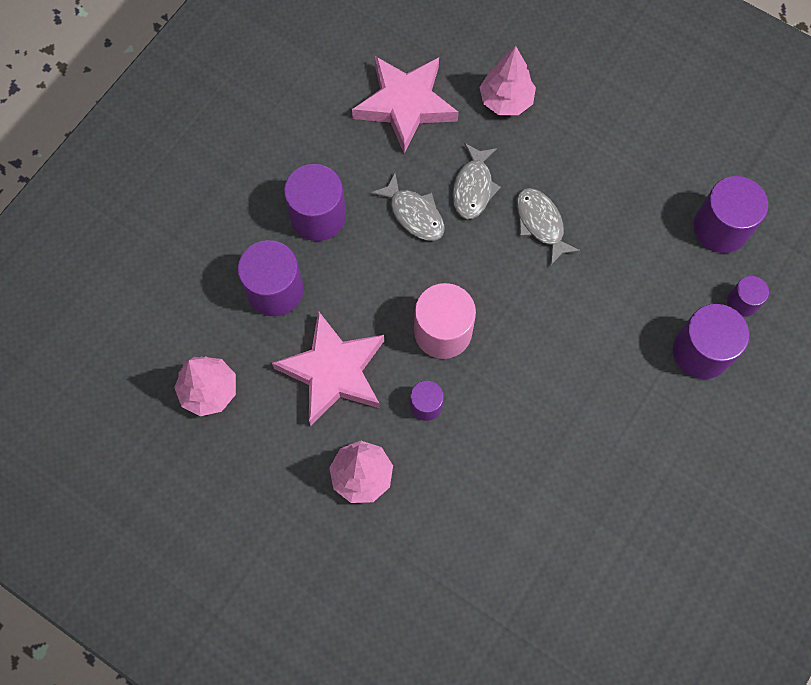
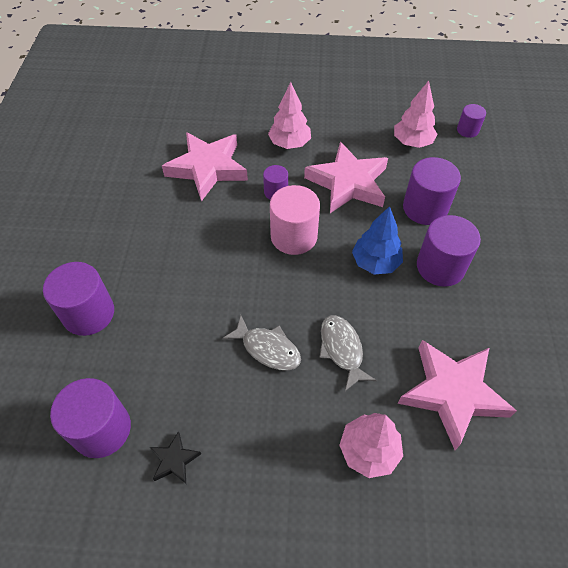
camera: 150 degrees right, 15 degrees down
(378, 255) = (375, 262): none -> blue tree
(414, 214) = (373, 304): grey fish -> none
(489, 490) = (207, 168): none -> pink star
(667, 172) = (174, 460): none -> black star
(742, 302) = (63, 370): purple cylinder -> purple cylinder (467, 130)

